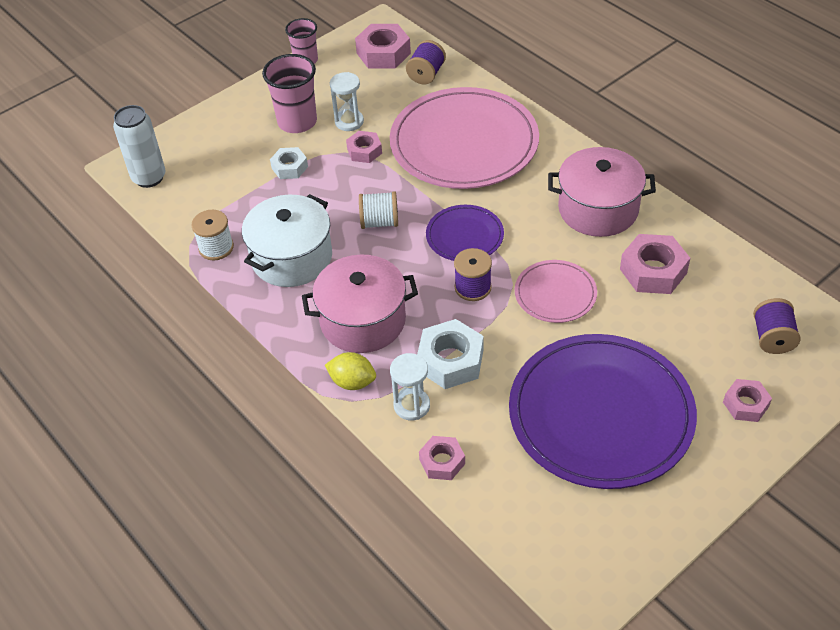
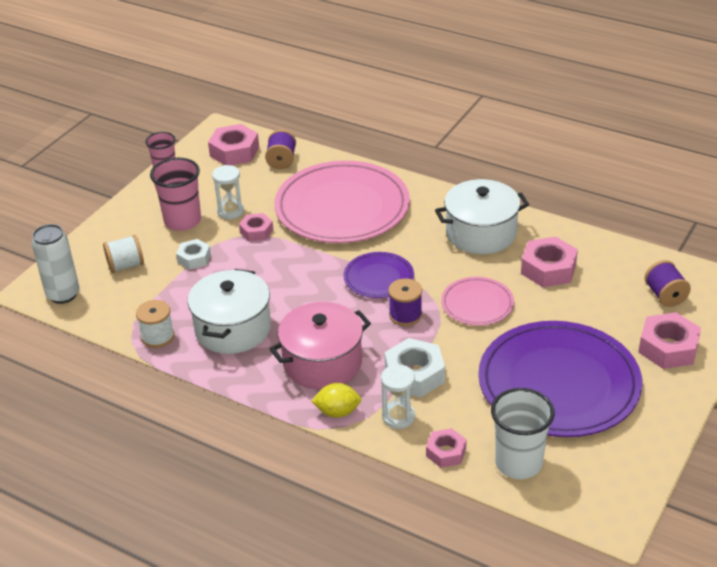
camera: 20 degrees left, 10 degrees down
(379, 222) = (298, 283): white spool -> white spool (126, 265)
(513, 497) = (518, 463): none -> white cup
(598, 209) = (481, 233): pink pot -> white pot
(745, 404) = (668, 348): pink nut -> pink nut, size x1.63

